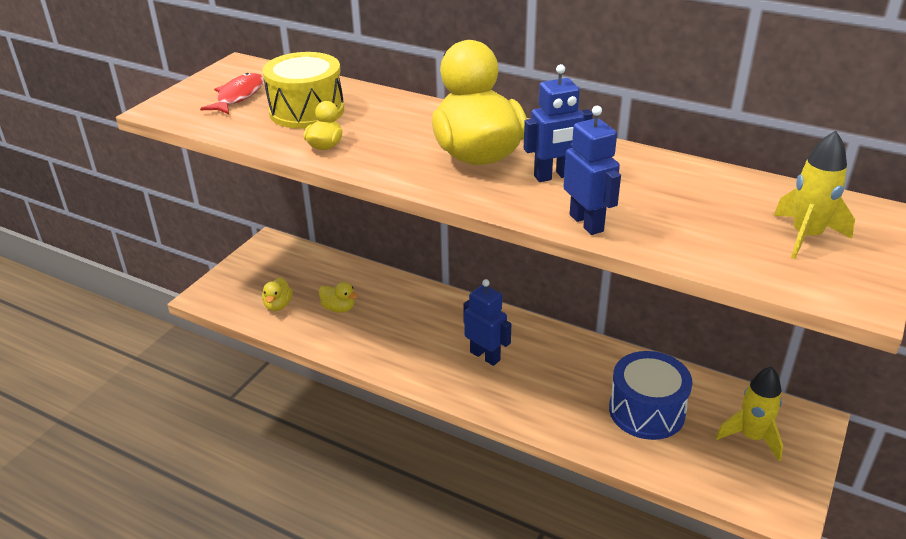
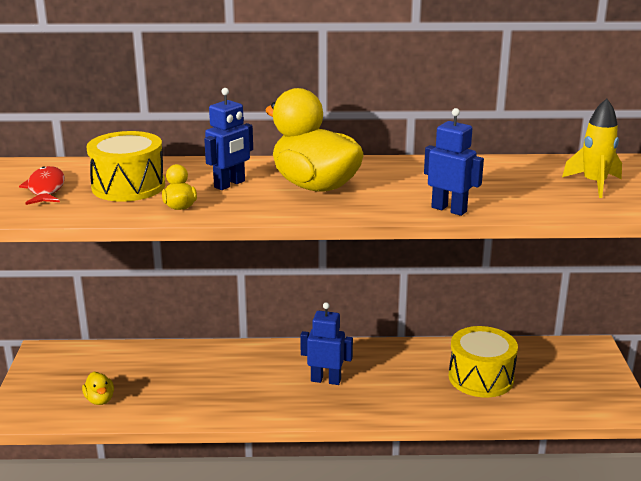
camera: 30 degrees left, 10 degrees down
(338, 308) = (162, 384): yellow duck -> none
(554, 176) = (390, 187): blue robot -> blue robot (230, 184)
(646, 411) = (481, 378): blue drum -> yellow drum
(751, 437) = (564, 370): yellow rocket -> none

